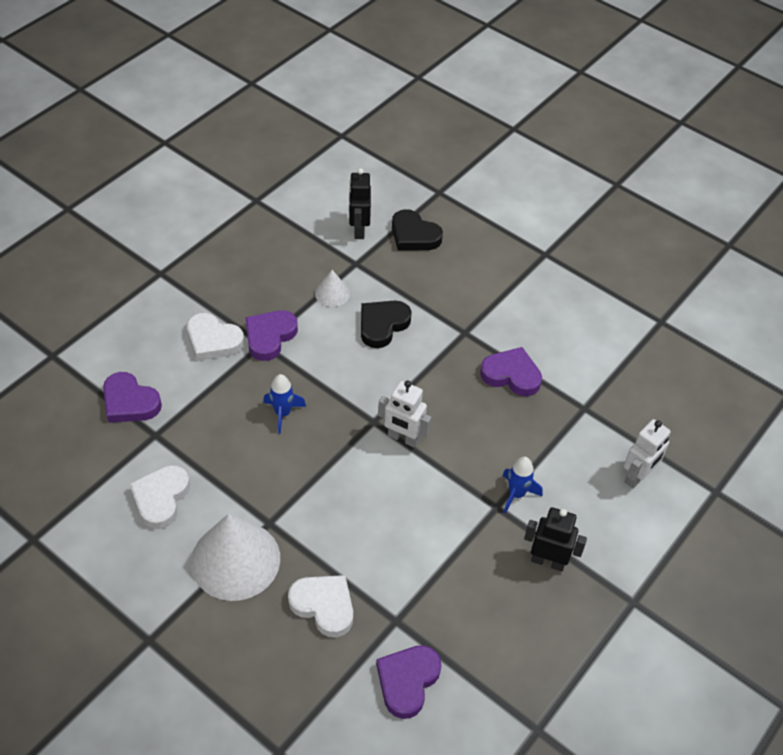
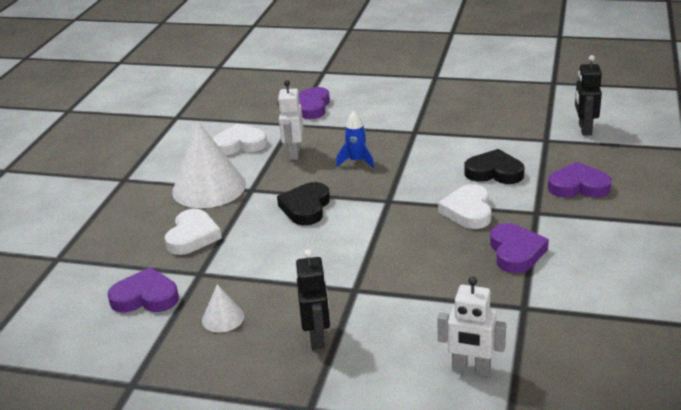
camera: 70 degrees right, 20 degrees down
(213, 340) = (396, 114): white heart -> white heart (468, 211)
(269, 336) = (424, 132): purple heart -> purple heart (578, 186)
(332, 293) = (500, 141): white cone -> white cone (223, 318)
(359, 230) = (584, 129): black robot -> black robot turned 60 degrees counterclockwise
(403, 438) = (384, 219): white robot -> white robot (294, 153)
(414, 235) = (616, 154): black heart -> black heart (306, 208)
(516, 494) = (379, 296): blue rocket -> none

